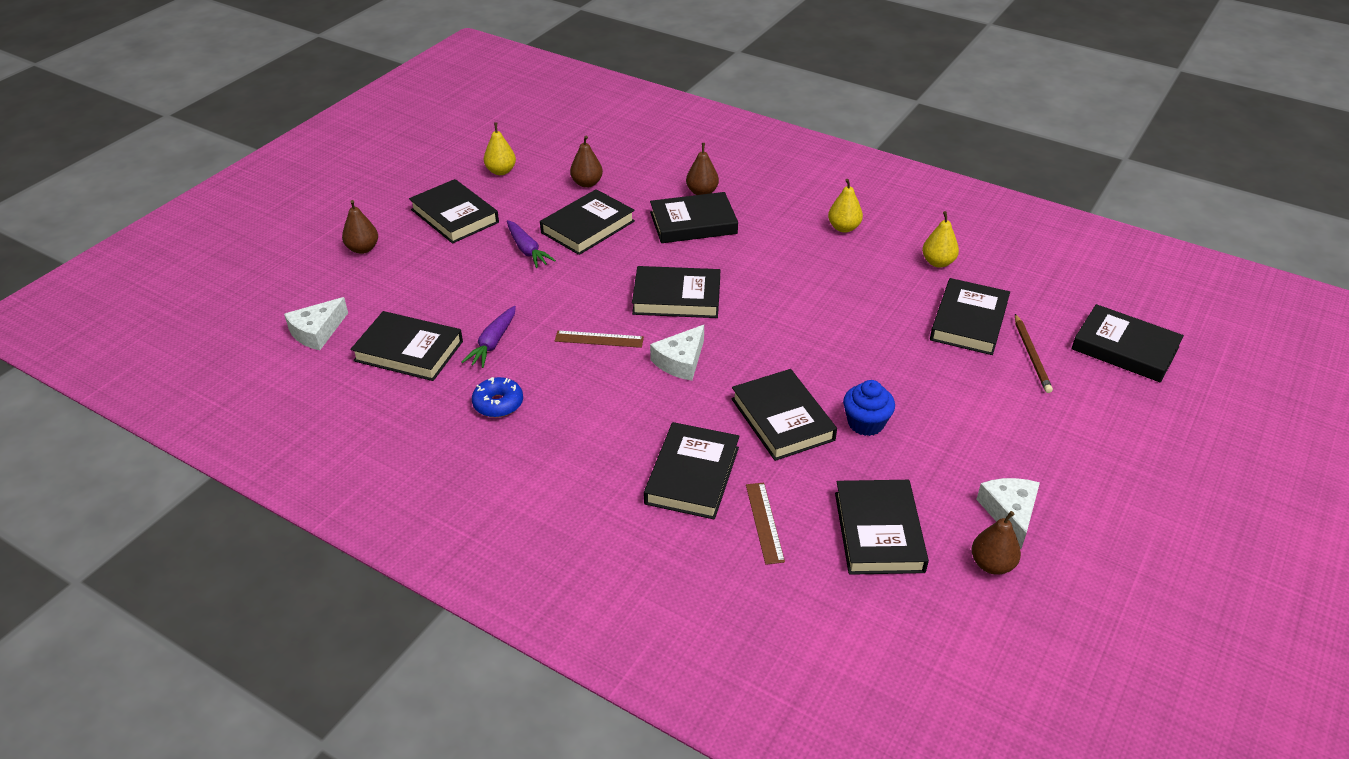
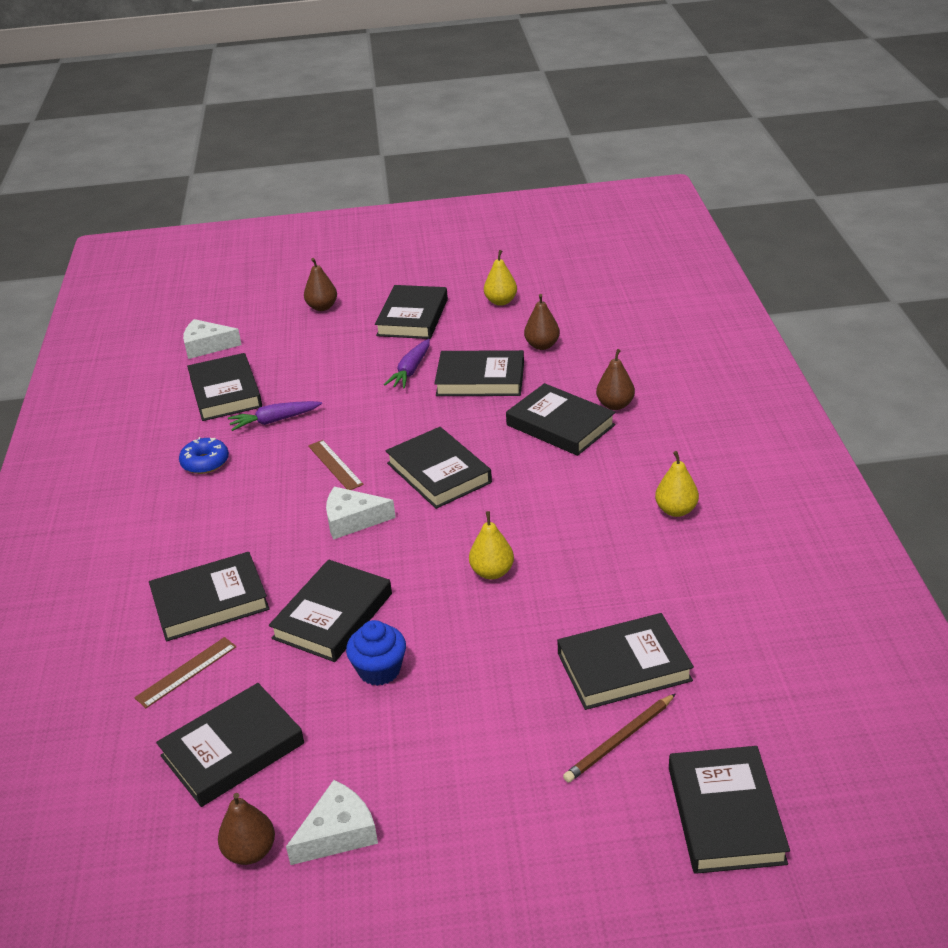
camera: 55 degrees right, 5 degrees down
(938, 262) = (702, 598): yellow pear -> yellow pear (492, 572)

